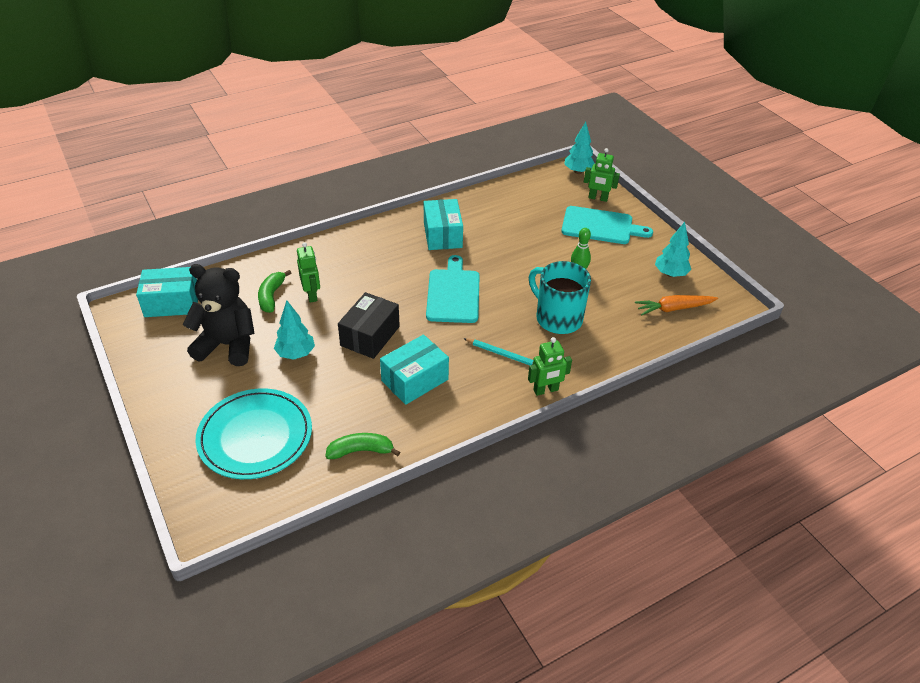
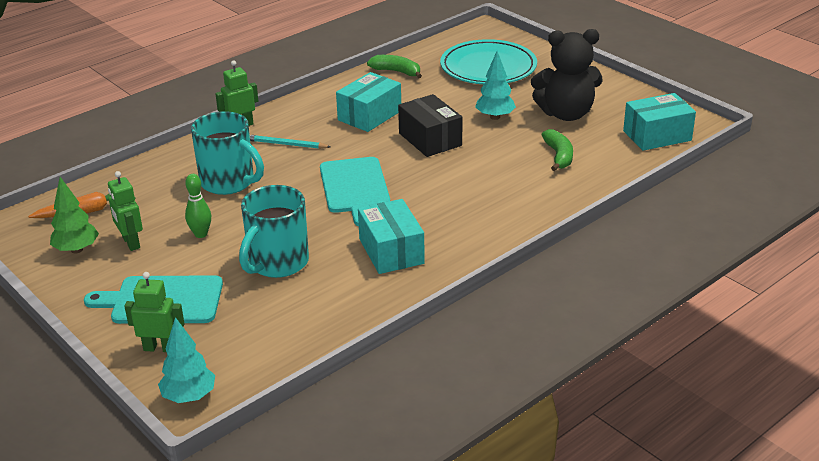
camera: 170 degrees right, 10 degrees down
(312, 295) = (515, 163): green robot -> green robot (130, 243)
(361, 451) = (396, 71): green banana -> green banana turned 135 degrees counterclockwise
(370, 336) = (430, 139): black box -> black box turned 45 degrees counterclockwise
(523, 239) = (277, 263): none -> turquoise mug
(670, 274) = (77, 250): turquoise tree -> green tree

